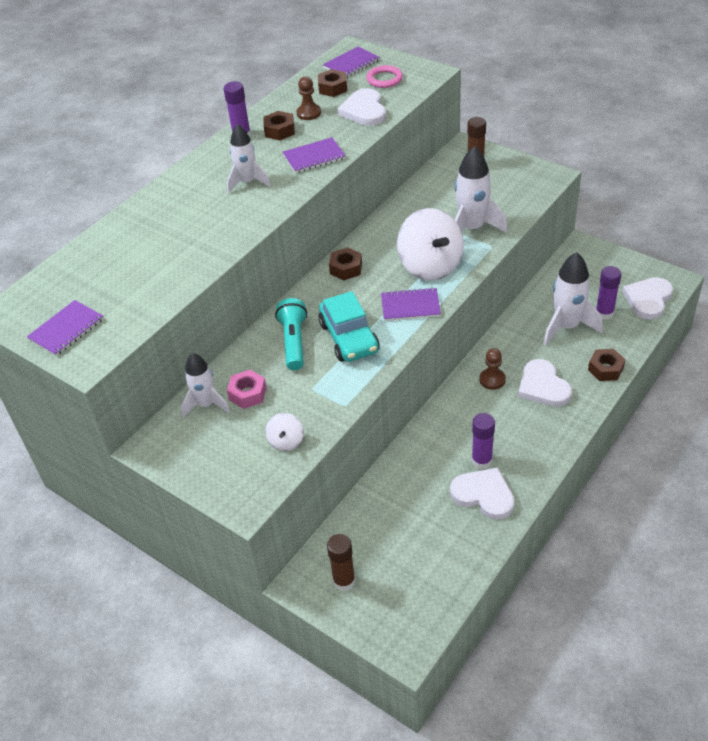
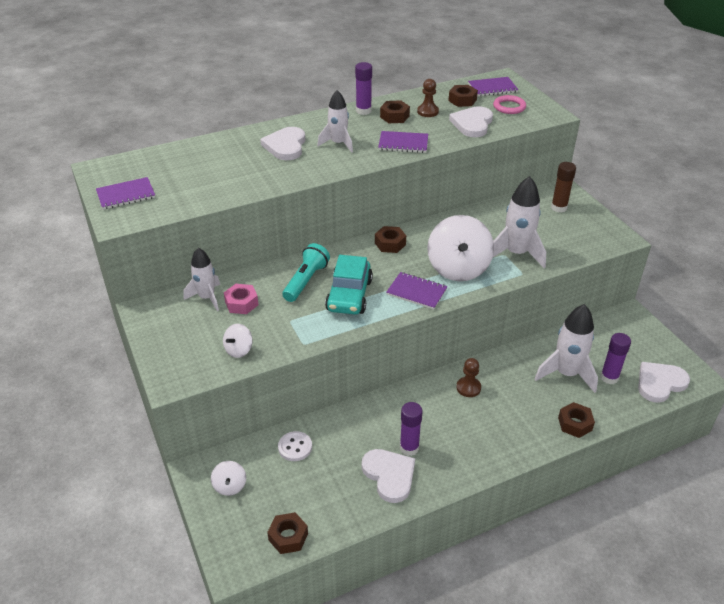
camera: 25 degrees right, 5 degrees down
(344, 581) = (230, 486): brown glue stick -> white spinning top
(377, 513) = (295, 447): none -> white button
(436, 597) = (288, 537): none -> brown nut
(543, 386) = (508, 412): white heart -> white heart (285, 146)

